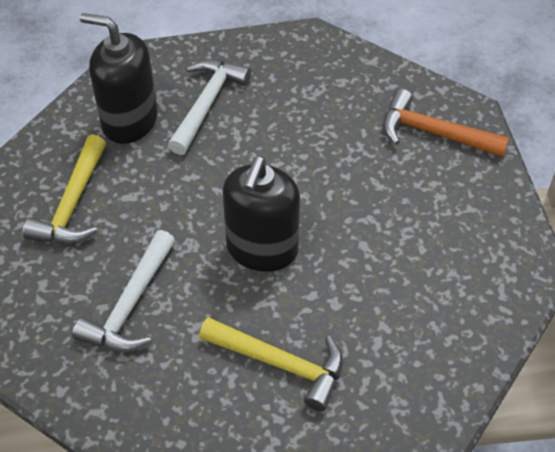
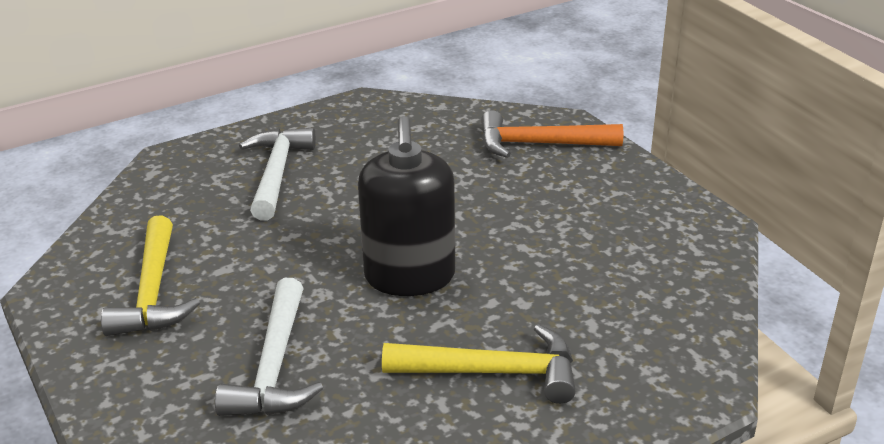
camera: 20 degrees left, 20 degrees down
(129, 121) = (190, 206): black soap dispenser -> none

